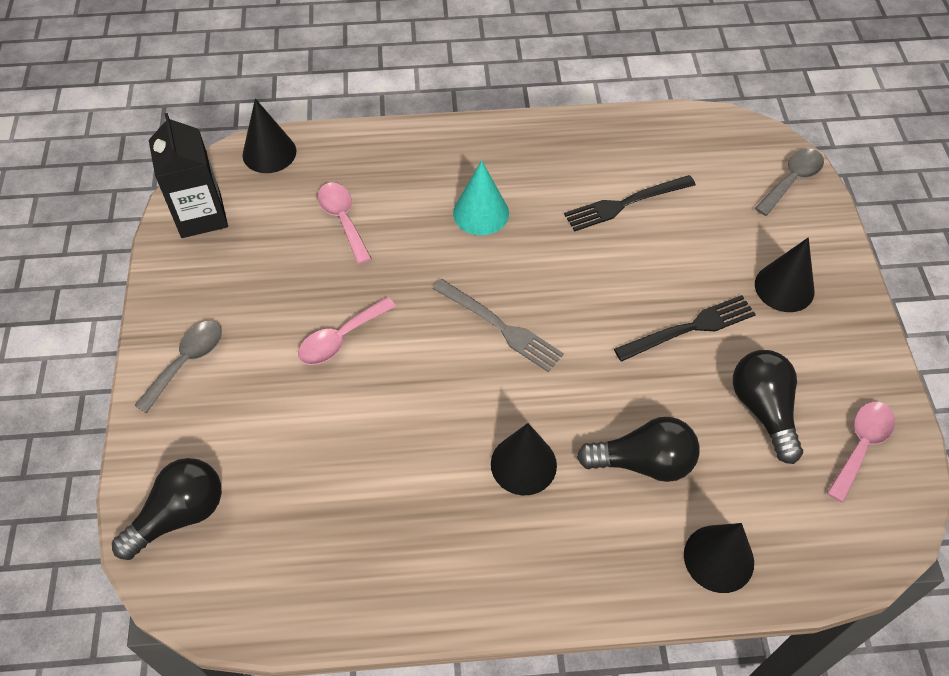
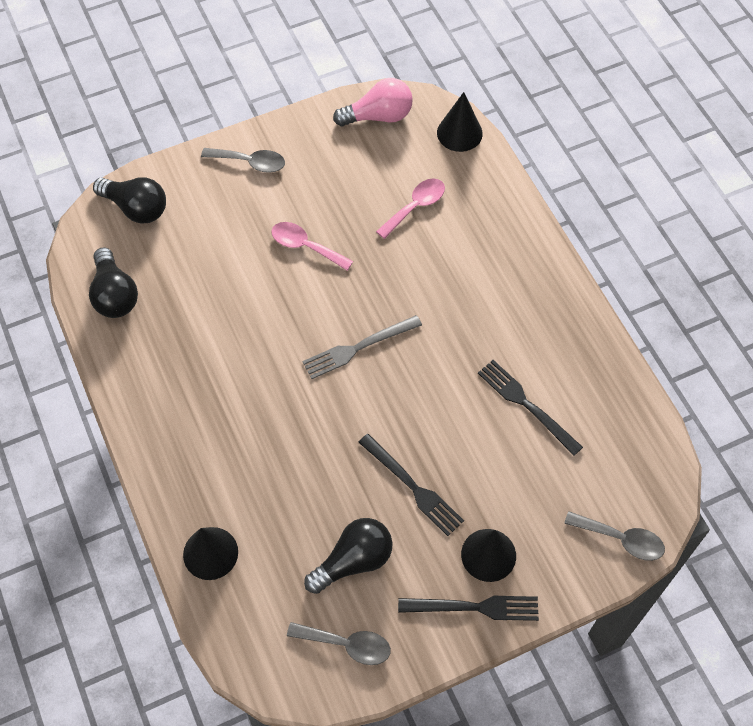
camera: 70 degrees right, 5 degrees up
(201, 215) = (378, 116): black carton -> pink light bulb
(481, 213) = (465, 299): turquoise cone -> none
(500, 327) = (358, 348): grey fork -> grey fork turned 45 degrees clockwise
(523, 464) = (243, 400): black cone -> none
(643, 462) = (273, 481): black light bulb -> black light bulb (115, 295)
(839, 317) = (474, 607): none -> black fork
(861, 445) = (347, 644): pink spoon -> grey spoon

